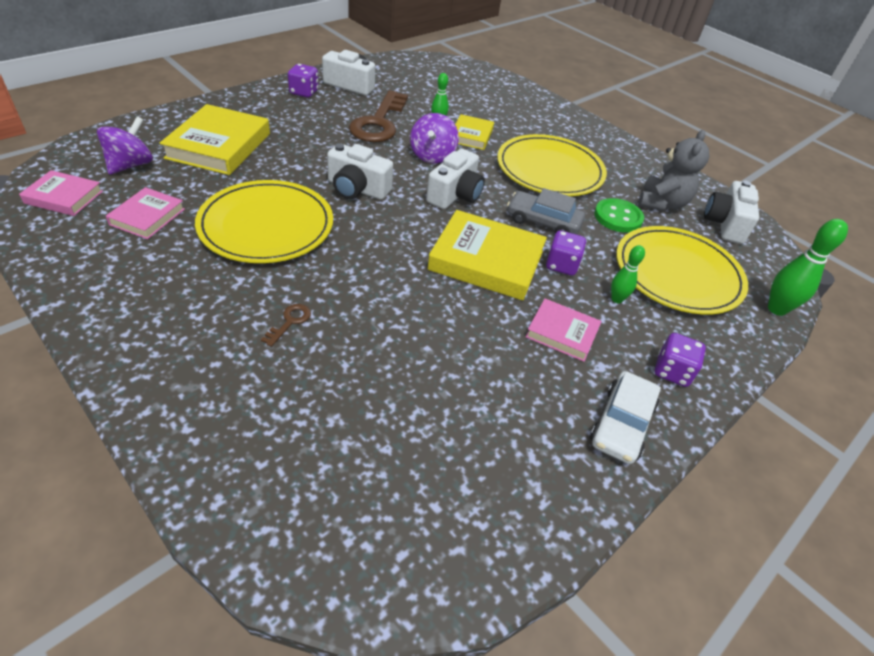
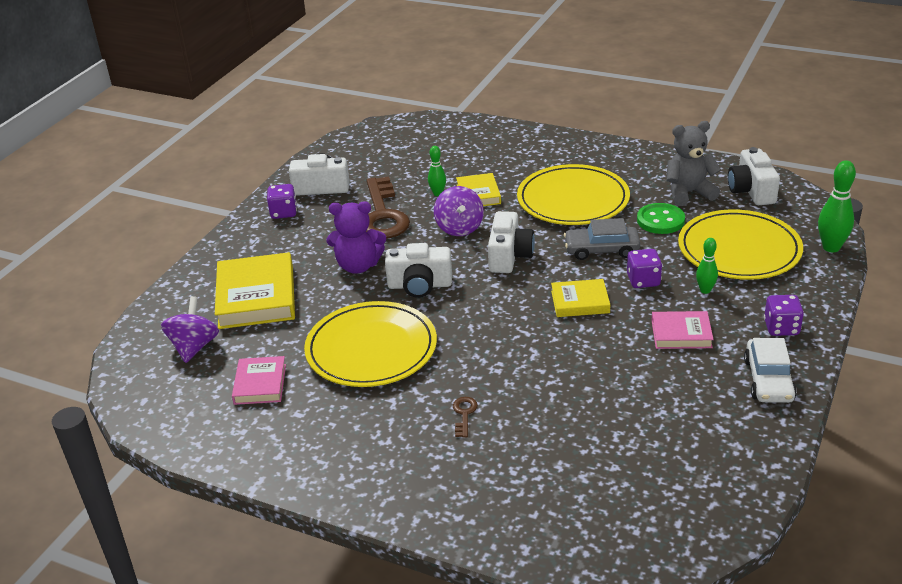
camera: 15 degrees left, 10 degrees down
(64, 197) = (166, 399): pink book -> none
(322, 153) = (358, 266): none -> purple teddy bear
(486, 260) = (580, 302): yellow book -> yellow book, size x0.57
(662, 203) = (688, 193): grey teddy bear -> grey teddy bear turned 105 degrees counterclockwise

